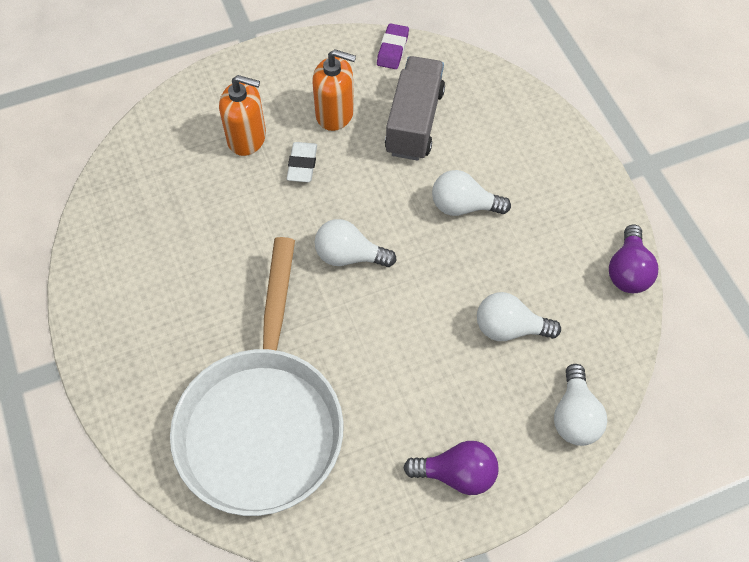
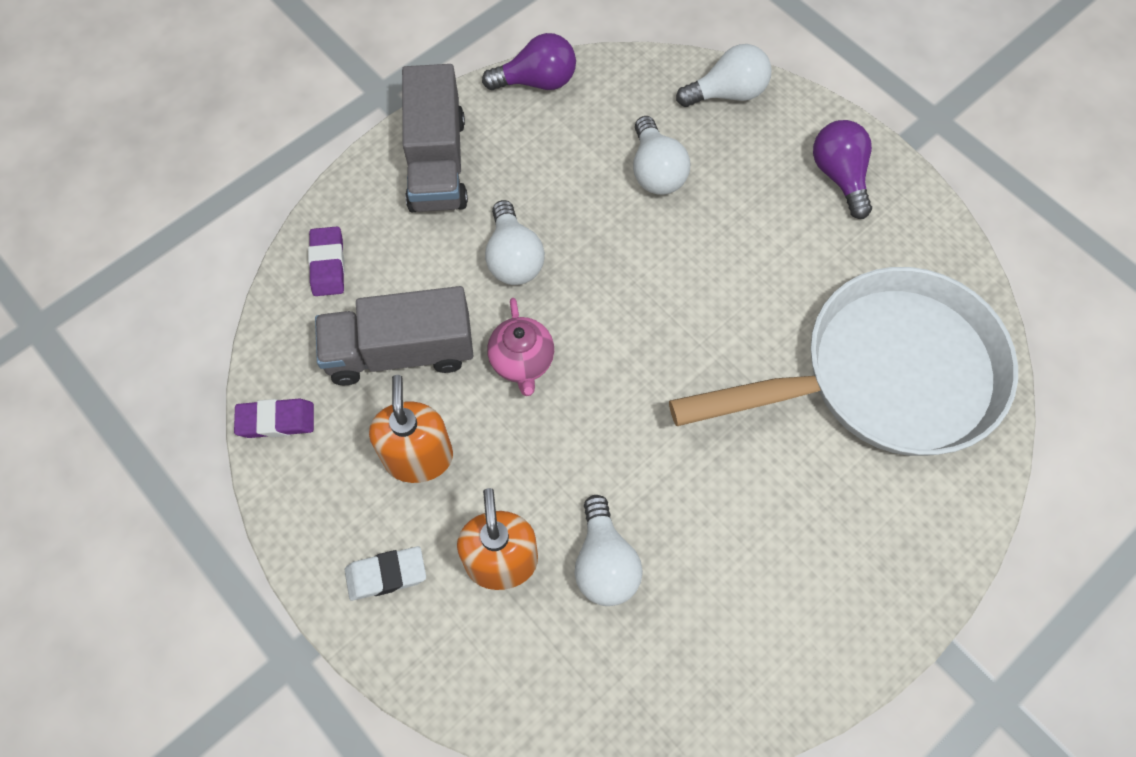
camera: 110 degrees left, 5 degrees up
(302, 164) = (520, 467): white eraser -> white eraser (386, 575)
(349, 256) = (635, 360): white light bulb -> white light bulb (604, 563)
(377, 187) = (522, 362): none -> pink teapot
(498, 98) = (328, 264): none -> purple eraser
(565, 181) = (437, 163): none -> grey truck

